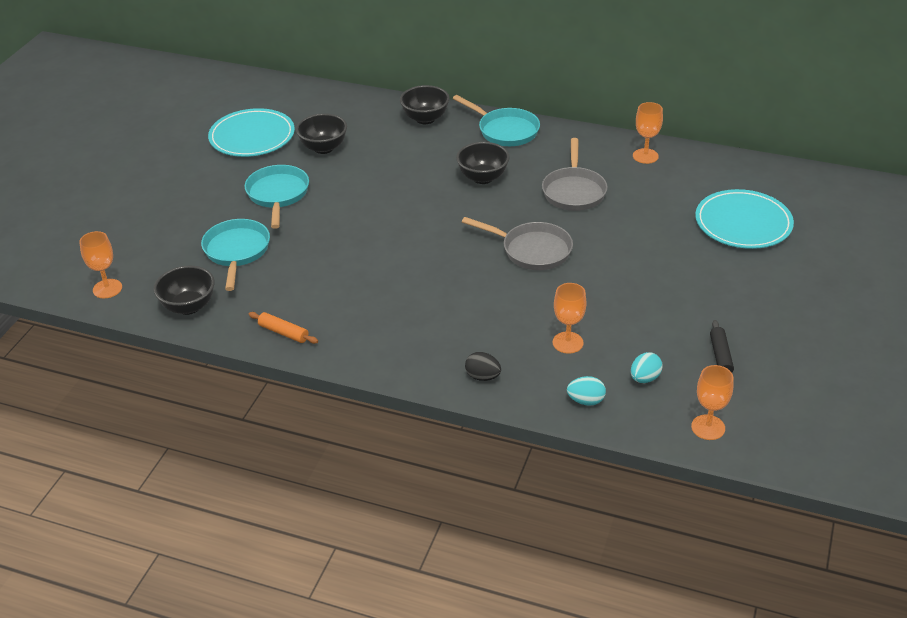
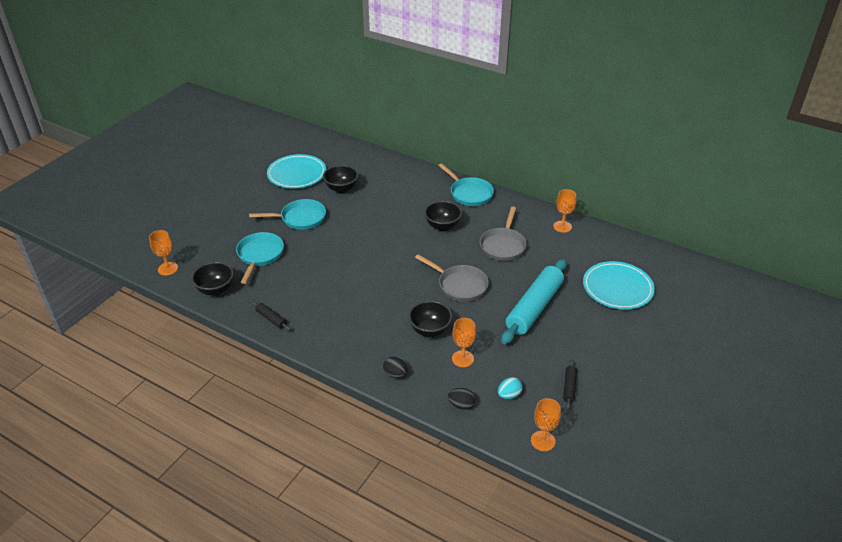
camera: 10 degrees right, 0 degrees up
(278, 195) = (300, 218): turquoise pan -> turquoise pan turned 75 degrees clockwise
(283, 332) = (271, 319): orange rolling pin -> black rolling pin
(425, 119) = (417, 177): black bowl -> black bowl (430, 330)
(586, 401) = (461, 405): turquoise egg -> black egg
(641, 263) = (534, 307): none -> turquoise rolling pin

